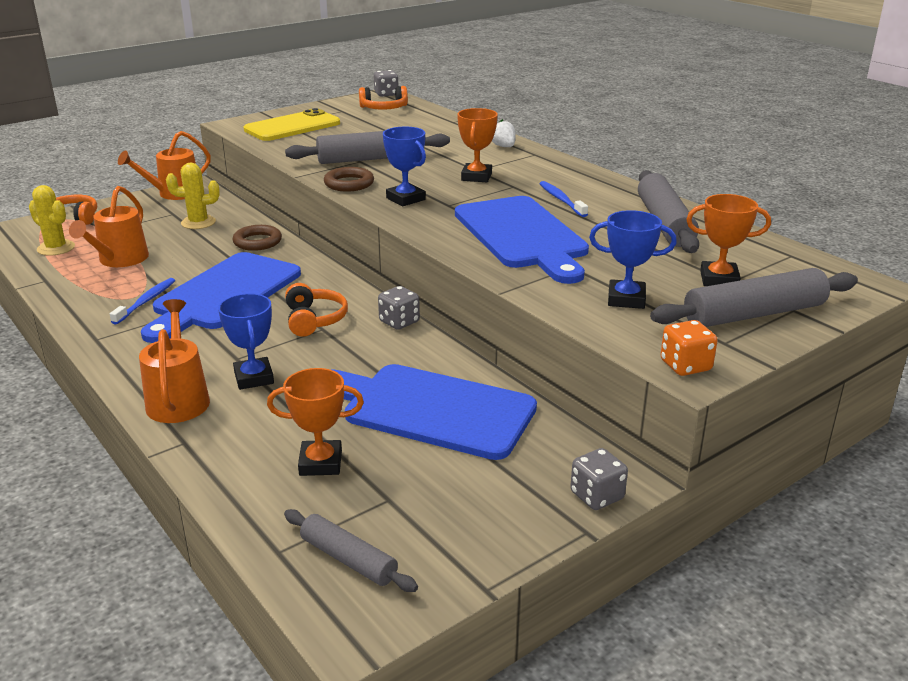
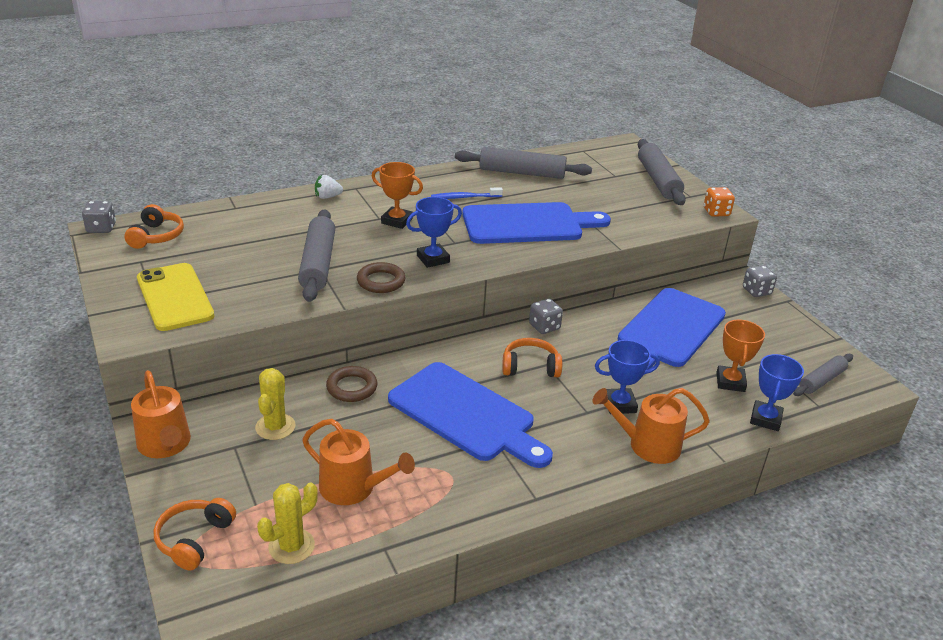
camera: 80 degrees left, 5 degrees up
(146, 301) = (465, 466): blue toothbrush -> none
(626, 299) = (635, 210): blue trophy -> blue trophy (765, 419)
(719, 279) = (612, 178): orange trophy -> none

